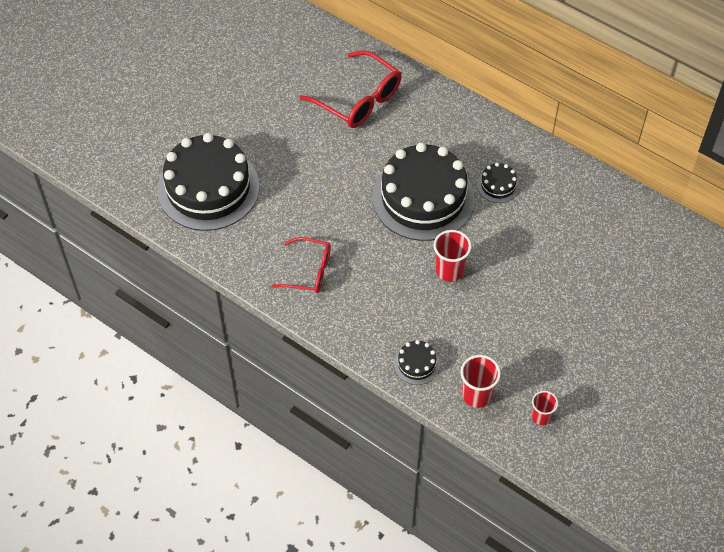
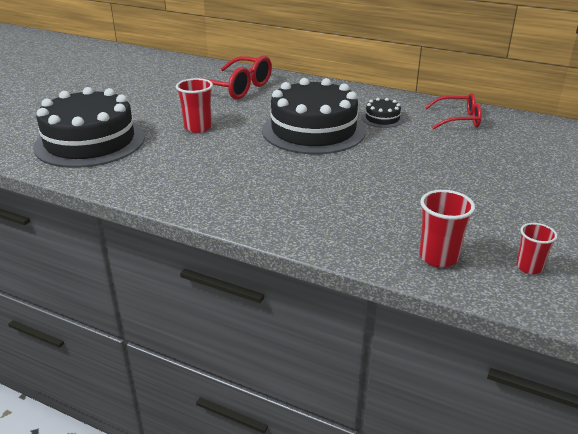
camera: 10 degrees left, 25 degrees down
(309, 271) = (205, 183): red glasses -> red glasses (458, 119)
(416, 364) = (352, 239): black cake -> none
(449, 270) = (359, 169): red cup -> red cup (198, 127)

